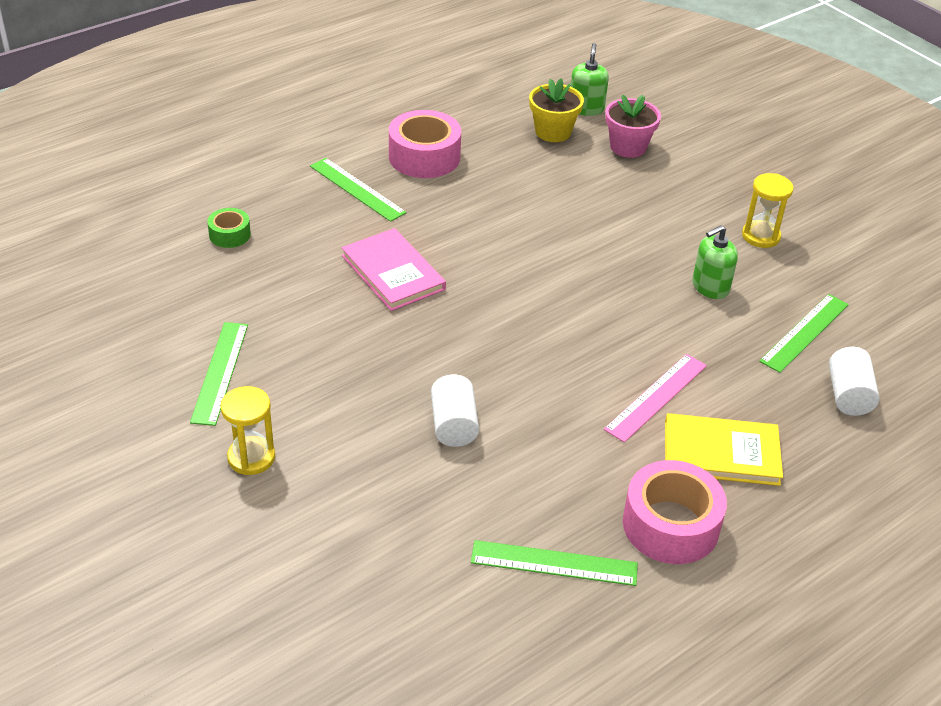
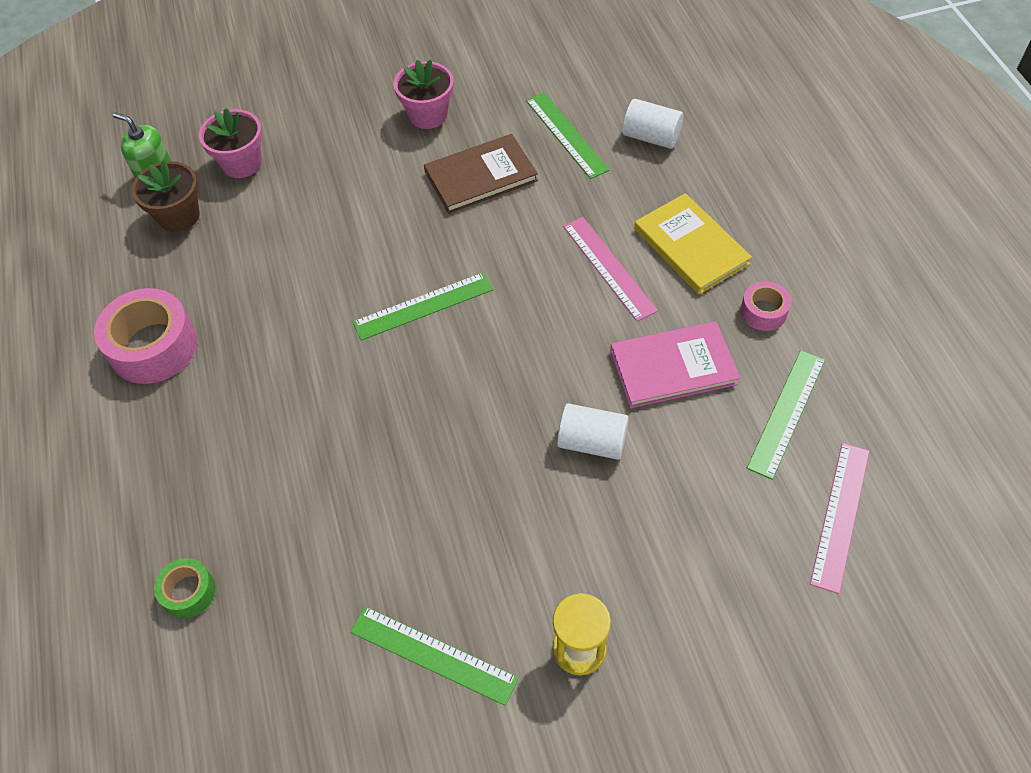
camera: 65 degrees left, 15 degrees up
(357, 189) = (175, 430): green ruler -> green ruler (423, 306)
(393, 272) = (340, 433): pink book -> pink book (673, 367)
(452, 624) = (840, 515): none -> pink ruler
(553, 132) = (179, 216): yellow flower pot -> brown flower pot
(670, 525) = (763, 312): pink tape -> pink tape, size x0.53
(710, 287) = (481, 176): green soap dispenser -> brown book
(721, 453) = (691, 246): yellow book -> yellow book turned 60 degrees counterclockwise
(760, 236) = (428, 115): yellow hourglass -> pink flower pot

